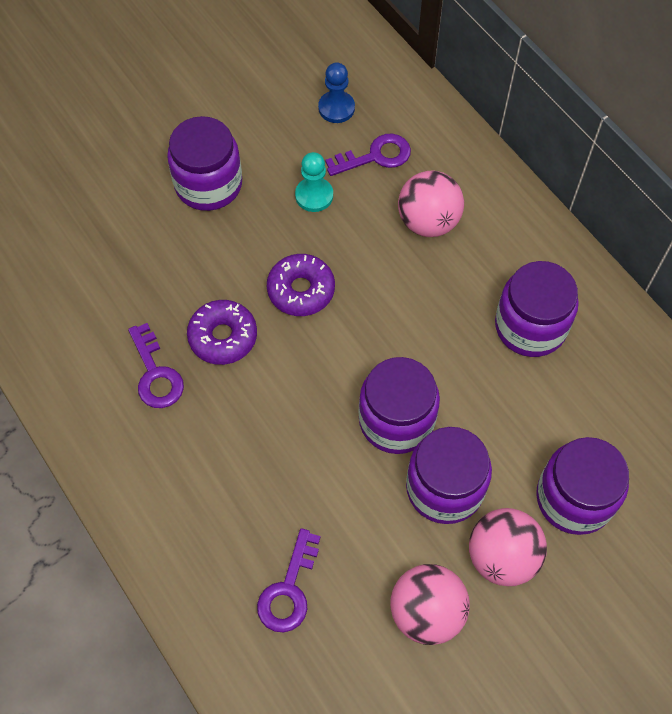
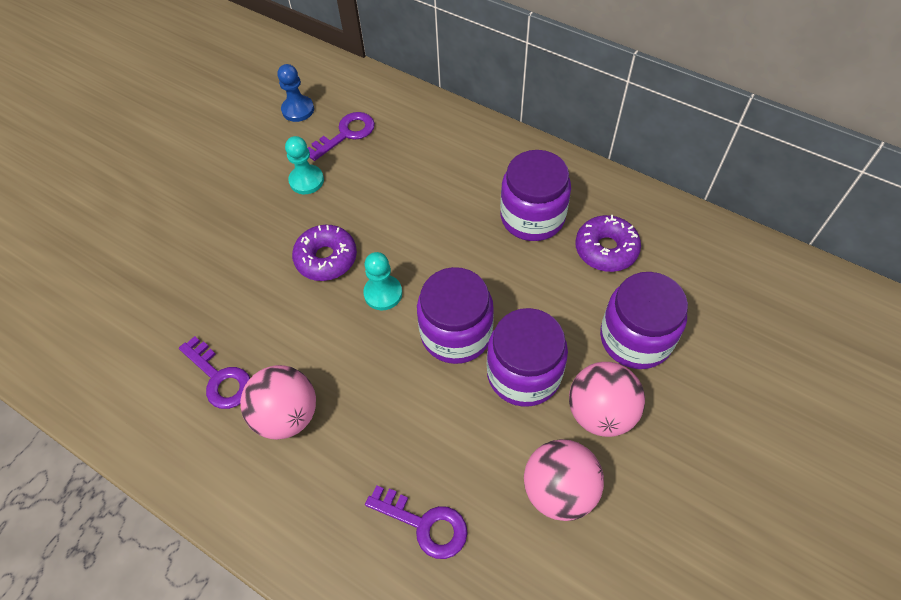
camera: 20 degrees left, 5 degrees down
(208, 184) = (209, 203): purple jar -> none
(223, 337) = (271, 322): purple donut -> purple donut (606, 249)
(289, 589) = (424, 524): purple key -> purple key turned 60 degrees counterclockwise
(342, 350) = (383, 293): none -> turquoise pawn
(428, 222) = (412, 168): pink ball -> pink ball (287, 415)

